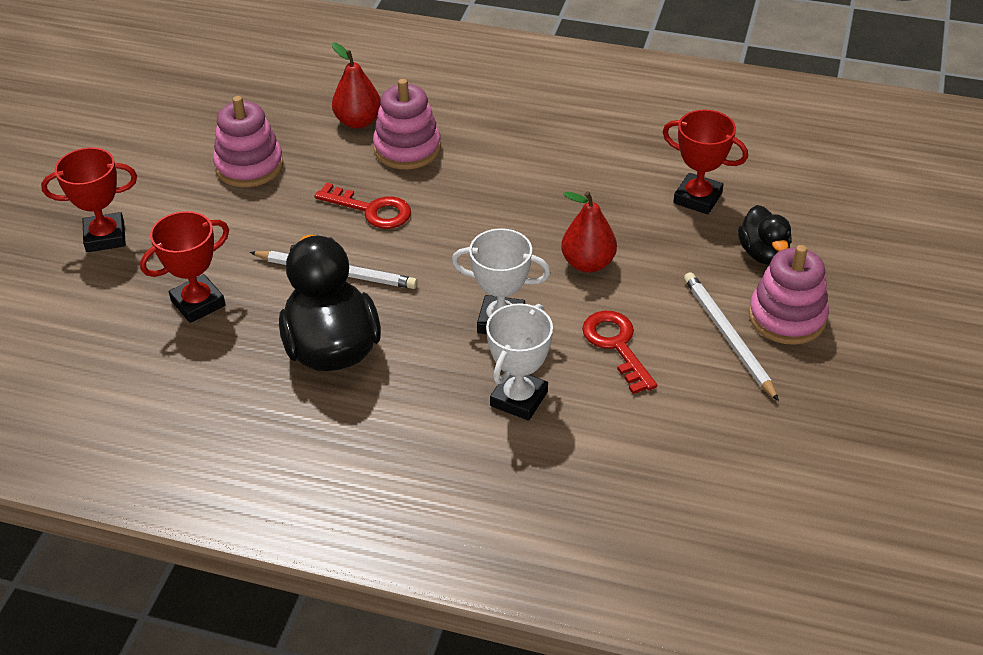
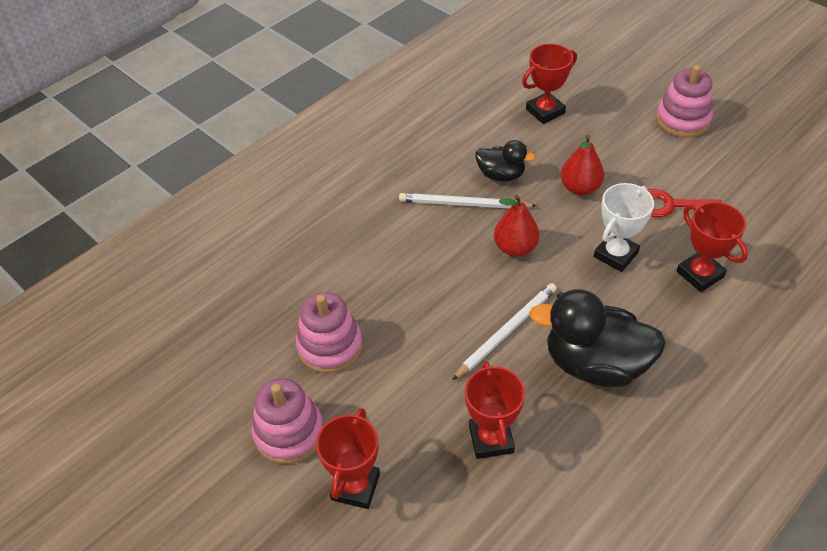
camera: 60 degrees left, 5 degrees up
(358, 121) = (324, 255): red pear -> red pear (515, 248)
(371, 210) = (444, 284): red key -> none
(407, 149) = (383, 237): pink stacking toy -> pink stacking toy (289, 432)
(519, 399) = (700, 274): white trophy -> red trophy
(727, 336) = (687, 152): white pencil -> white pencil (464, 204)
(763, 253) = (617, 105): black duck -> black duck (501, 175)

